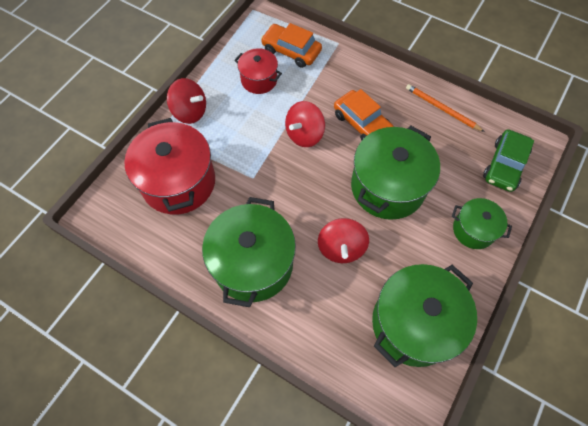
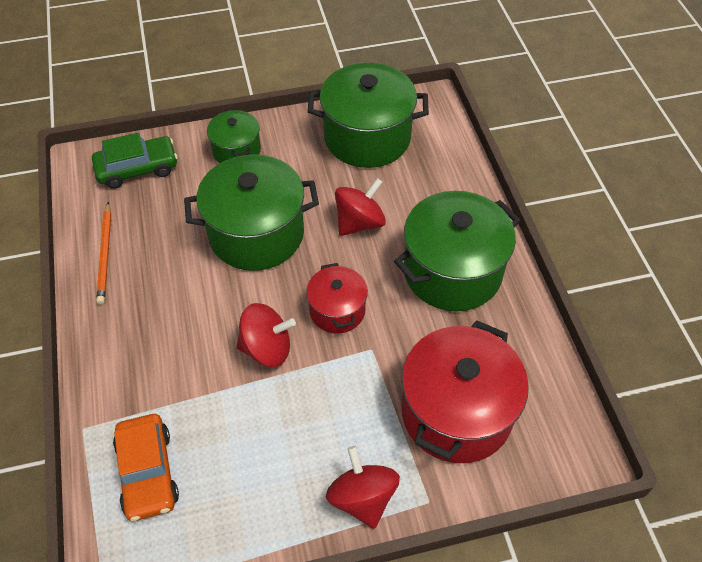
camera: 135 degrees left, 10 degrees down
(259, 80) = (234, 465): red pot -> red pot (337, 310)
(362, 123) = (196, 308): orange car -> none

